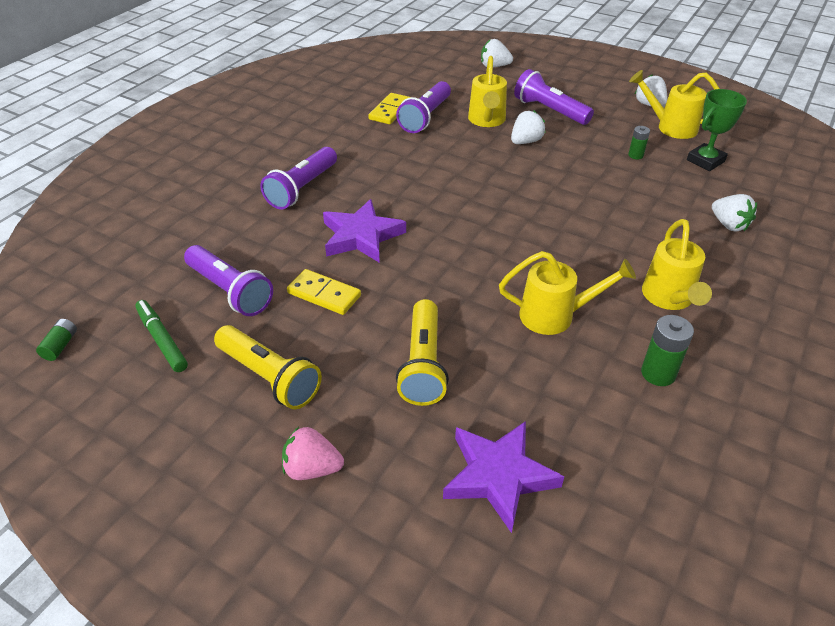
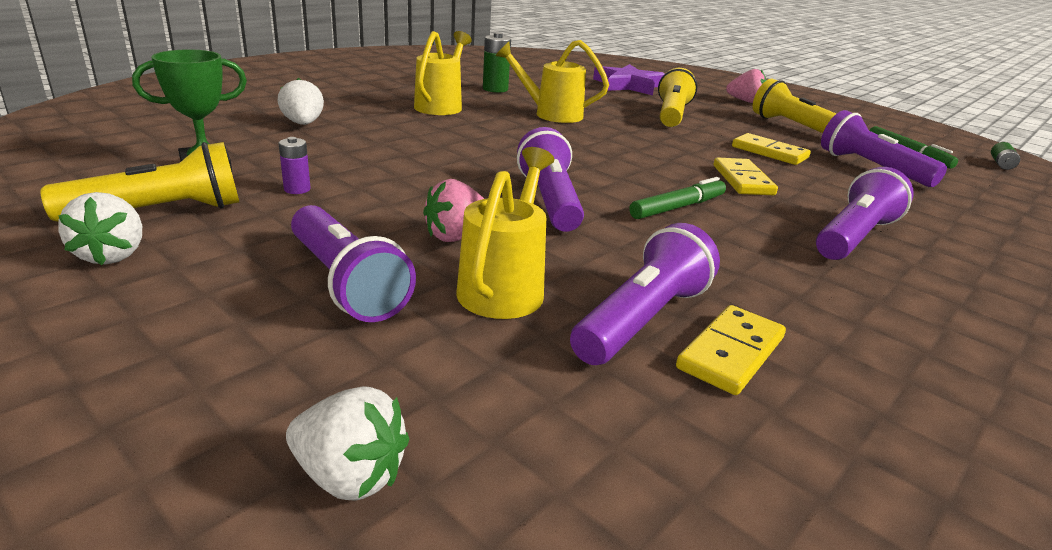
camera: 170 degrees left, 15 degrees down
(361, 236) = (742, 180): purple star -> yellow domino
(412, 191) = (678, 207): none -> green marker
(493, 178) = (550, 201): none -> purple flashlight
(525, 141) = (457, 236): white strawberry -> pink strawberry
(635, 155) = (297, 189): green battery -> purple battery
(671, 127) = (160, 212): yellow watering can -> yellow flashlight

